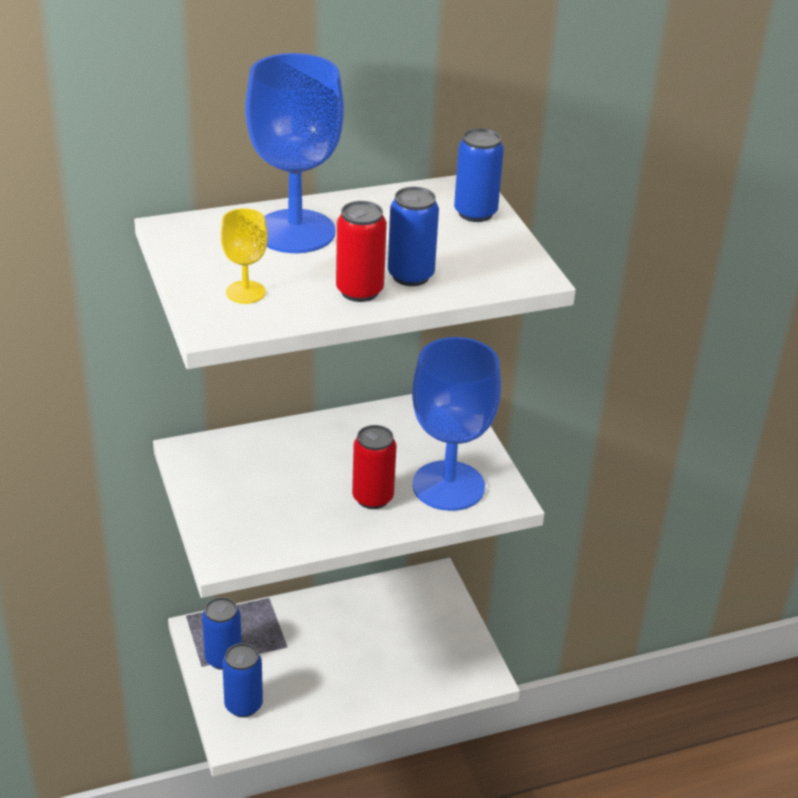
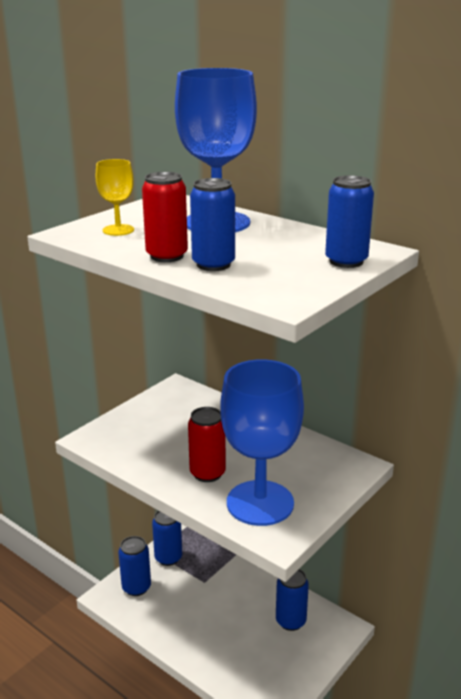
camera: 60 degrees right, 10 degrees down
(396, 609) = (290, 621): none -> blue can

